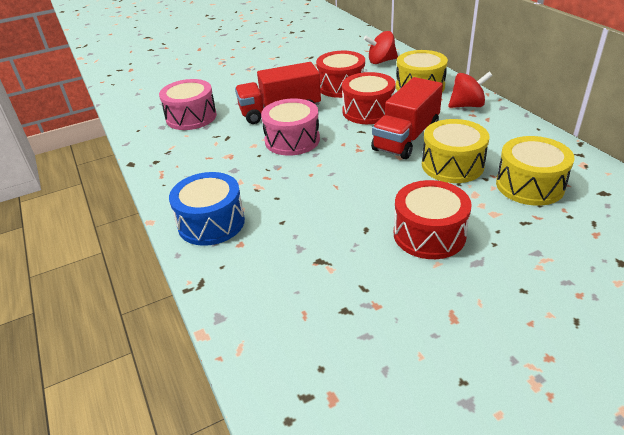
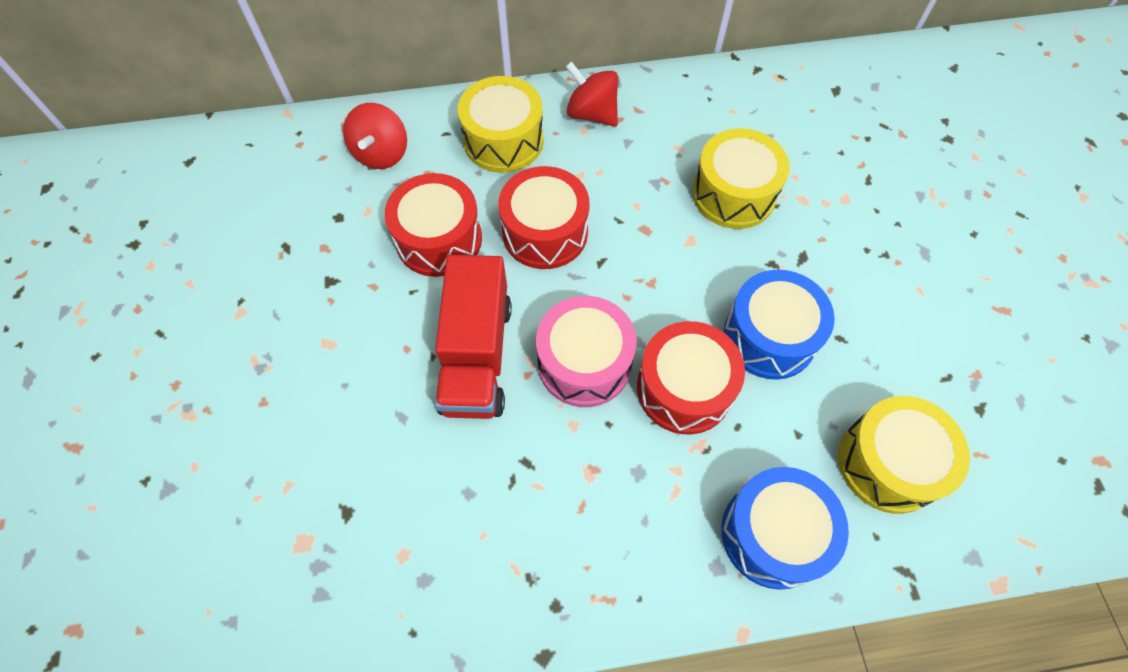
camera: 75 degrees left, 25 degrees up
(191, 117) = (414, 515): pink drum -> none
(348, 198) = (769, 336): none -> blue drum
(406, 138) = (646, 215): red truck -> none
(429, 234) = (867, 276): red drum -> red drum (684, 388)
(467, 105) = (592, 114): red spinning top -> red spinning top turned 60 degrees counterclockwise
(529, 185) = (802, 142): yellow drum -> yellow drum (888, 463)

